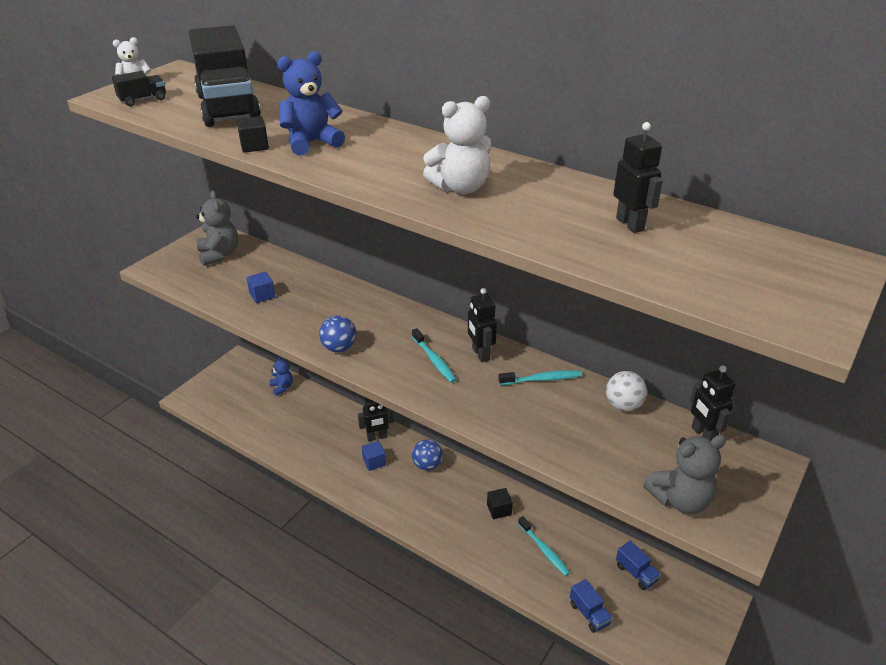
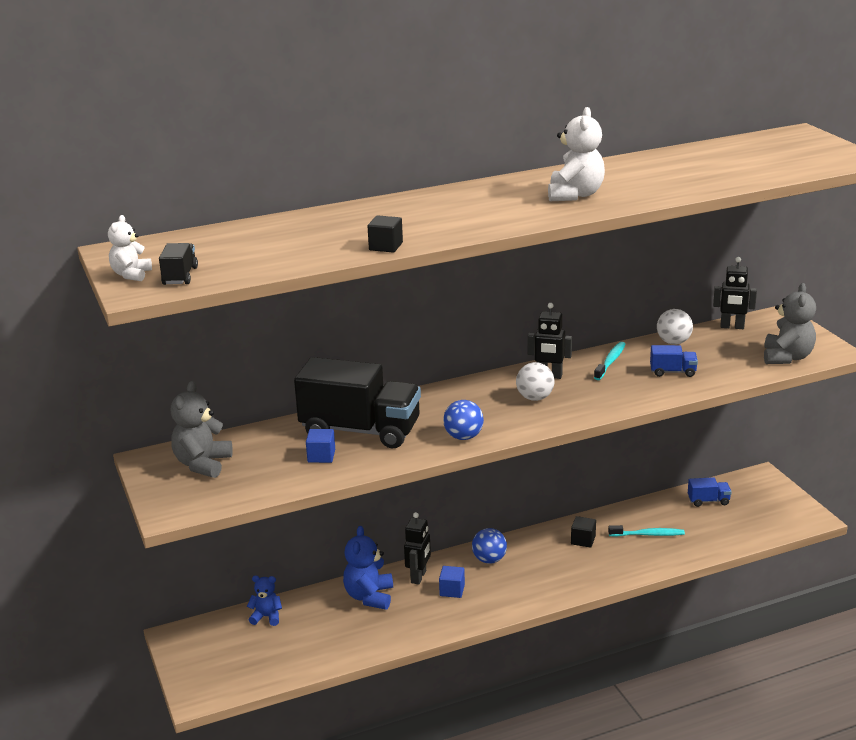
camera: 55 degrees left, 10 degrees down
(219, 255) = (202, 464): grey teddy bear -> grey teddy bear turned 90 degrees counterclockwise
(228, 108) = (272, 243): black truck -> black truck (360, 431)
(311, 143) = (413, 225): blue teddy bear -> blue teddy bear (369, 597)
(434, 360) = (535, 398): turquoise toothbrush -> white ball
(589, 614) = (729, 539): blue truck -> blue truck (673, 372)
(630, 224) = (693, 164): black robot -> none

